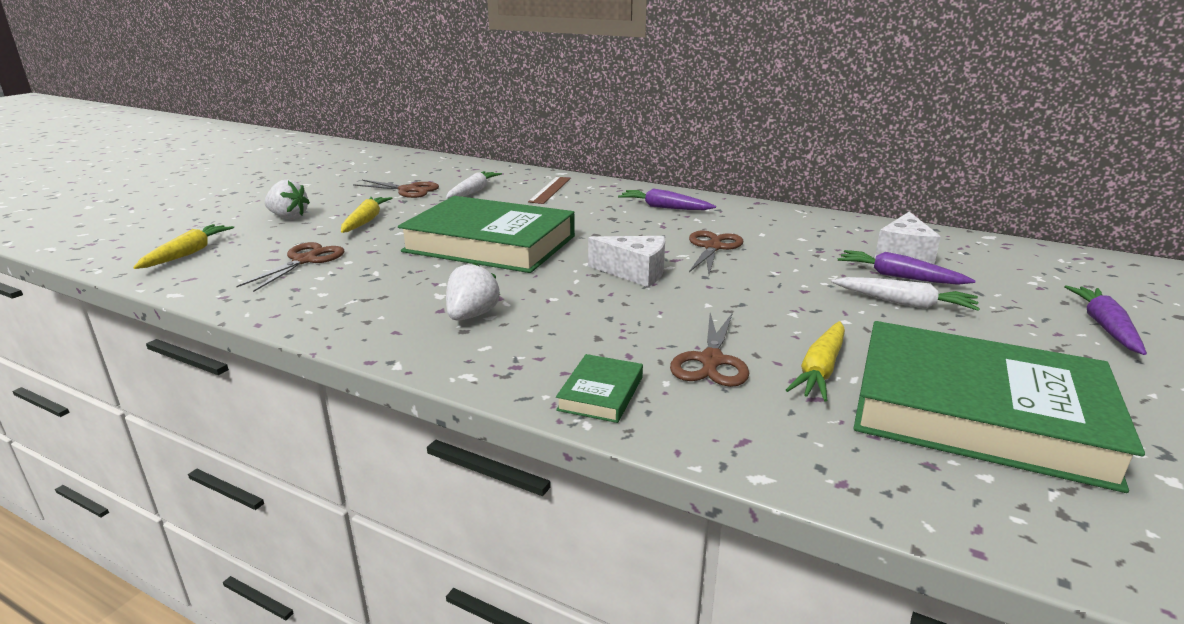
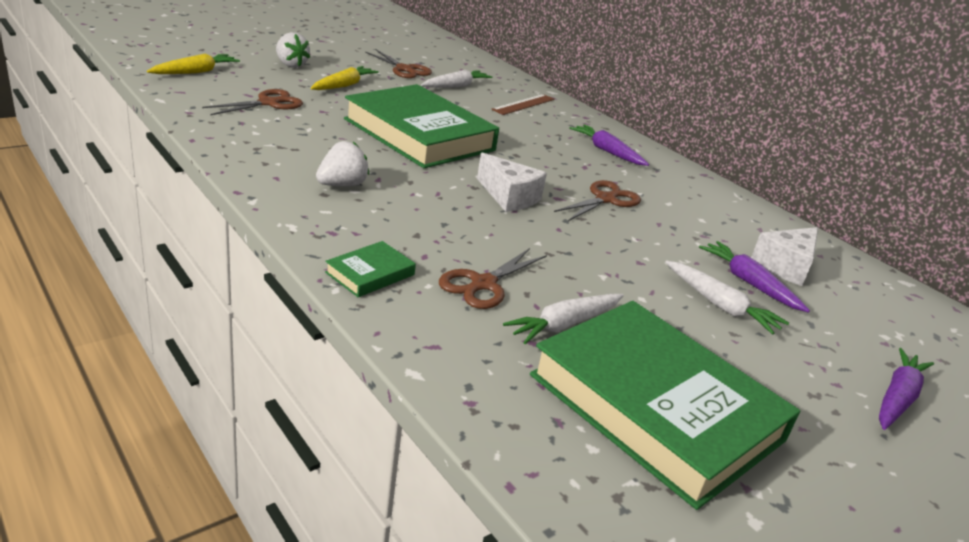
camera: 20 degrees right, 5 degrees up
(820, 370) = (564, 324): yellow carrot -> white carrot

